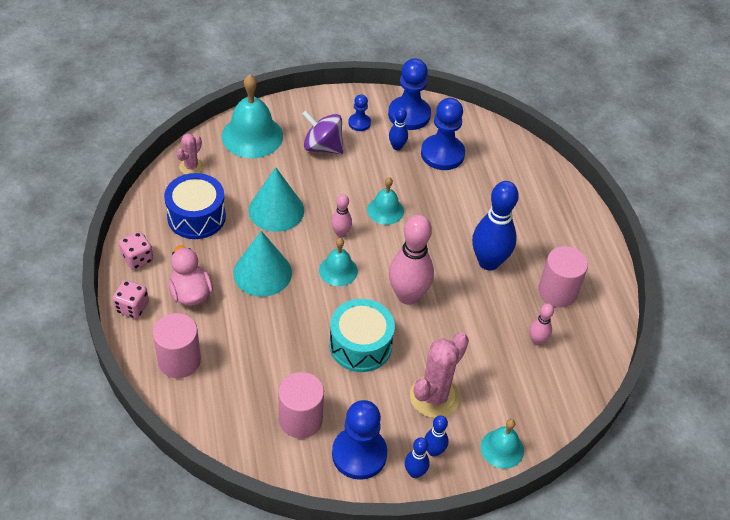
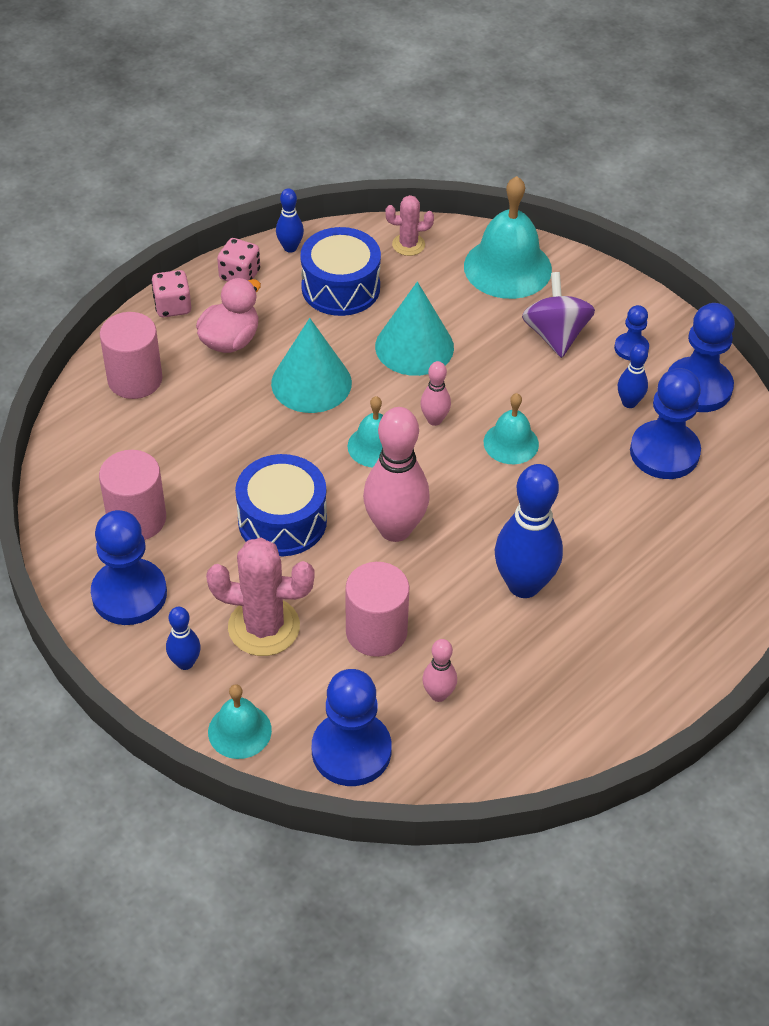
camera: 60 degrees right, 0 degrees up
(360, 345) = (282, 521): turquoise drum -> blue drum
(415, 472) = (142, 658): blue bowling pin -> blue bowling pin (290, 247)
(549, 401) = (351, 751): none -> blue pawn
(557, 292) = (541, 682): pink cylinder -> pink cylinder (376, 631)

